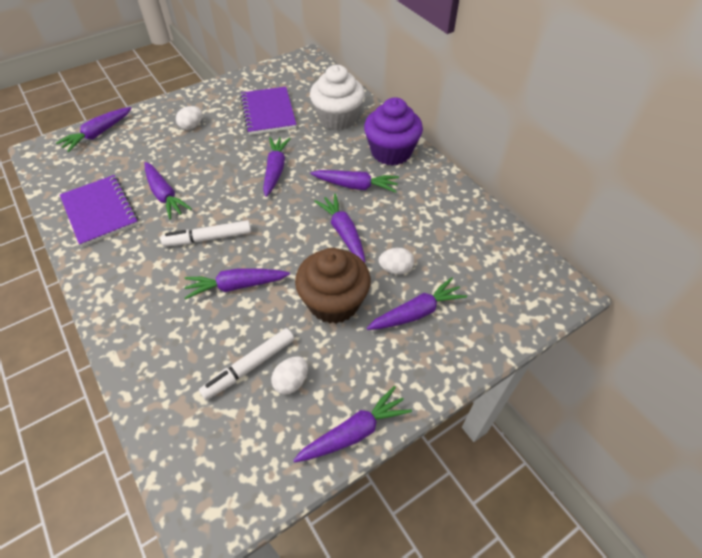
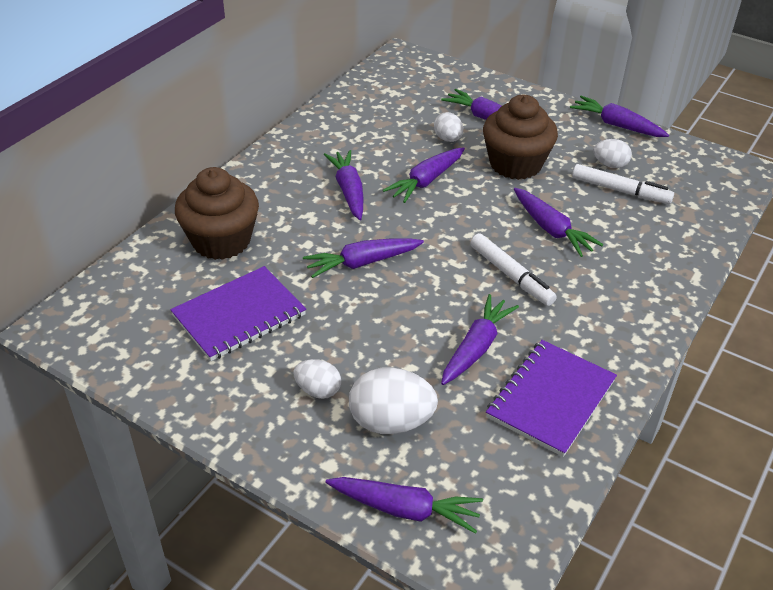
camera: 115 degrees left, 10 degrees down
(148, 145) = (391, 422): none -> white egg
(337, 118) = (221, 241): white cupcake -> brown cupcake
(391, 152) = (270, 179): purple cupcake -> none

